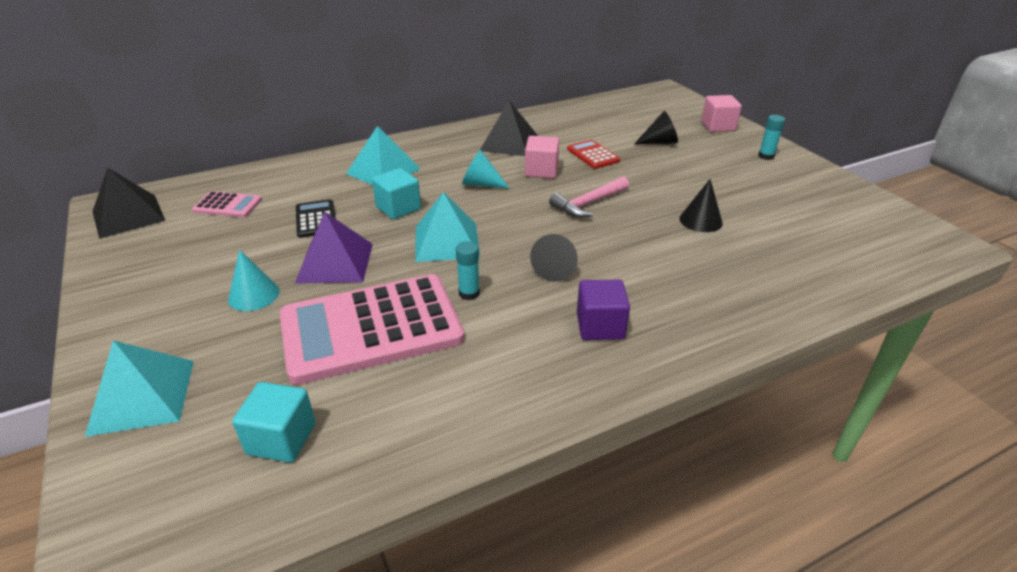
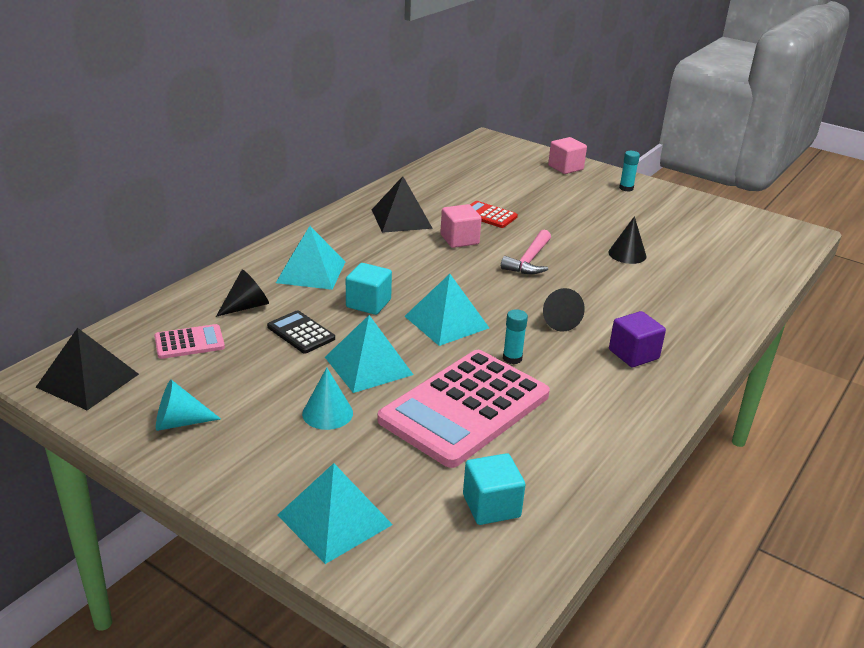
camera: 30 degrees left, 5 degrees down
(335, 263) = (368, 366): purple pyramid -> turquoise pyramid
(481, 184) = (419, 263): turquoise cone -> turquoise cone (179, 422)
(659, 142) = (532, 192): black cone -> black cone (246, 306)

